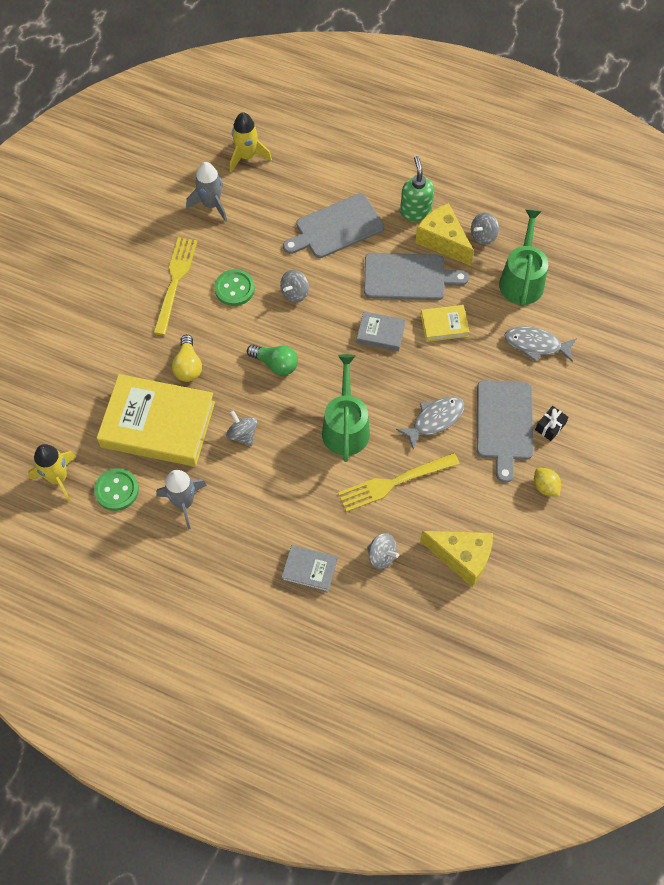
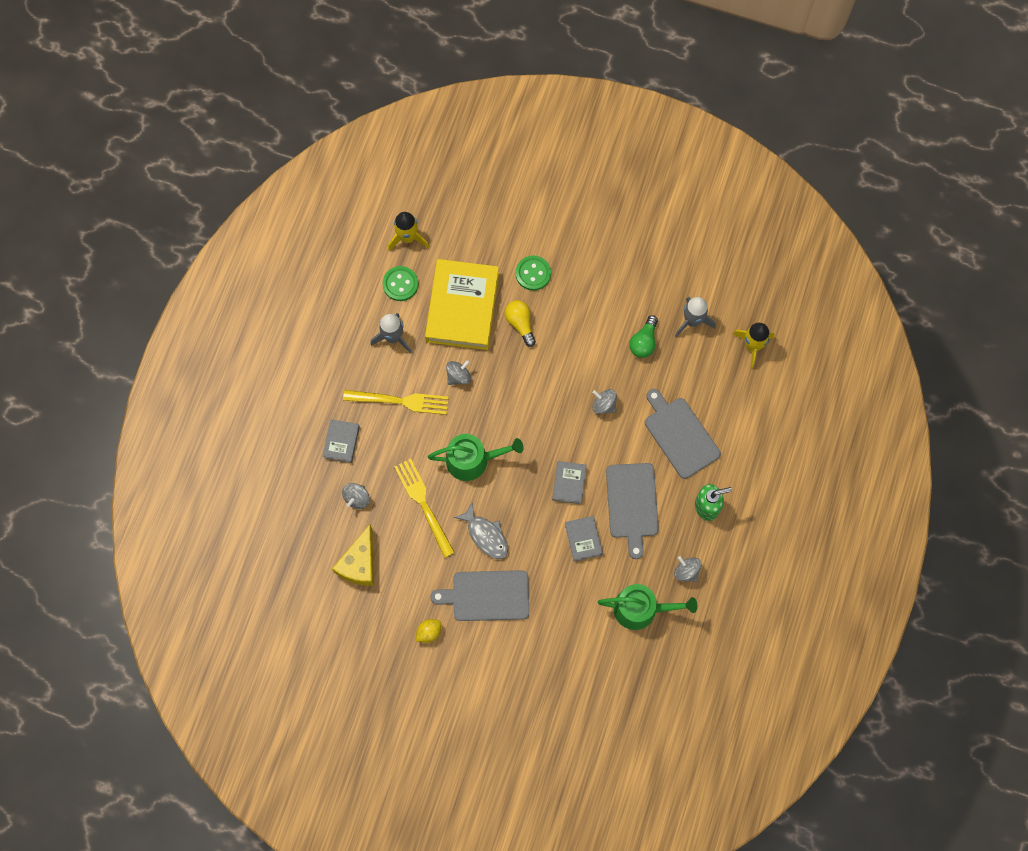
camera: 85 degrees right, 10 degrees up
(175, 282) = (604, 301): yellow fork -> yellow fork (400, 401)
(188, 366) = (520, 323): yellow light bulb -> yellow light bulb turned 75 degrees clockwise
(234, 289) = (603, 352): green button -> green button (533, 273)
(276, 364) = (529, 396): green light bulb -> green light bulb (643, 342)
(443, 241) = (676, 533): yellow cheese -> none
(444, 325) = (583, 539): yellow book -> grey book
(536, 345) = (571, 623): grey fish -> none
(550, 427) = (487, 636): black gift -> none

